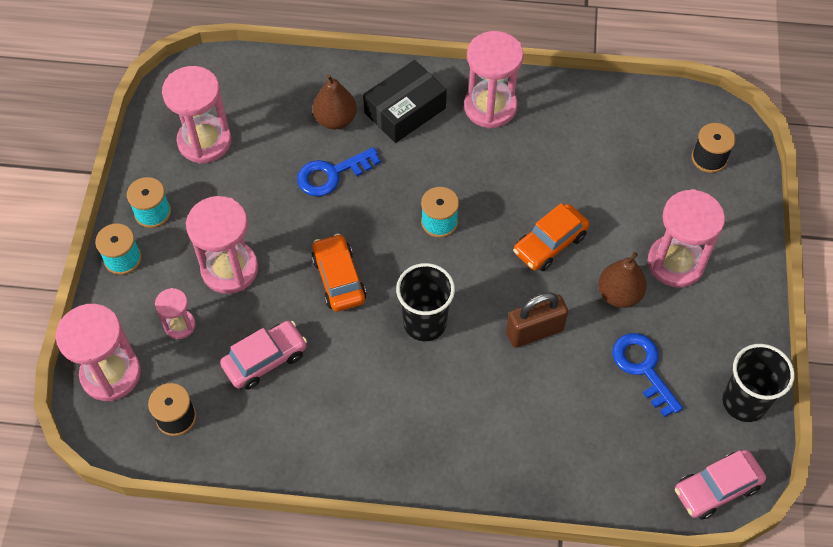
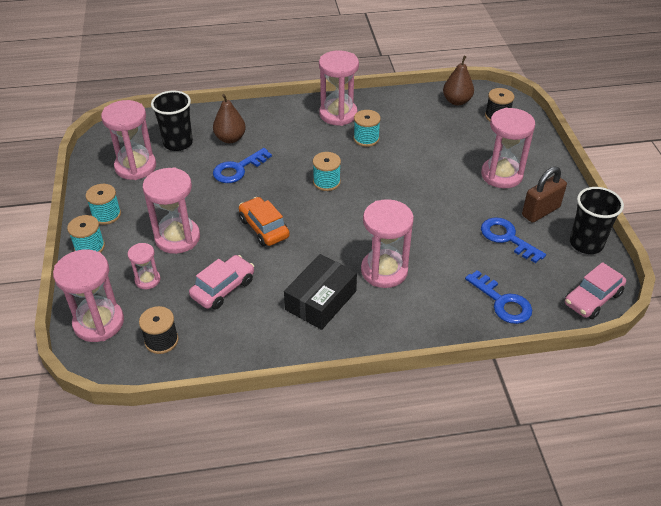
camera: 15 degrees left, 15 degrees down
(405, 110) = (278, 125): black box -> black box (320, 300)
(425, 323) = (338, 242): black cup -> black cup (178, 143)
(468, 381) = (384, 271): none -> pink hourglass
(514, 159) = (366, 139): none -> turquoise spool
(534, 331) = (420, 232): brown padlock -> brown padlock (540, 211)
(550, 244) = (410, 180): orange car -> none
(599, 465) = (502, 302): none -> blue key
(619, 294) = (471, 199): brown pear -> brown pear (457, 101)

